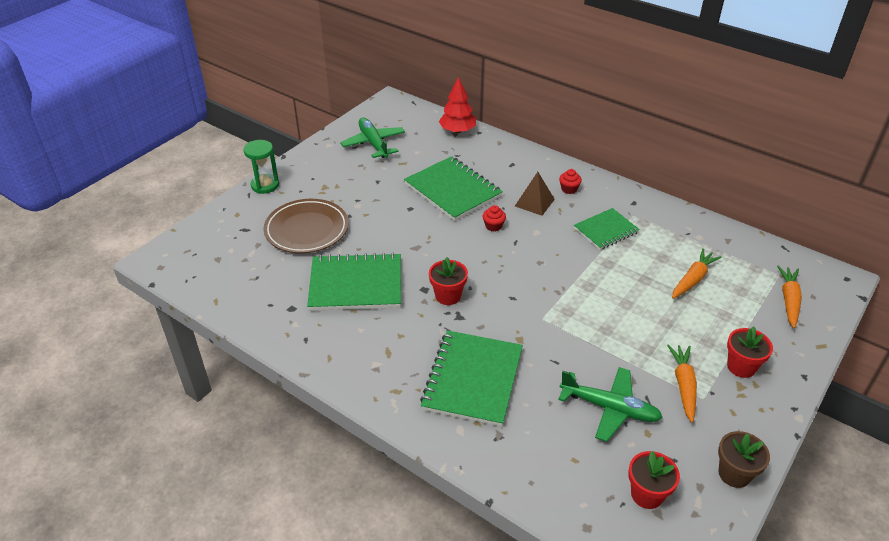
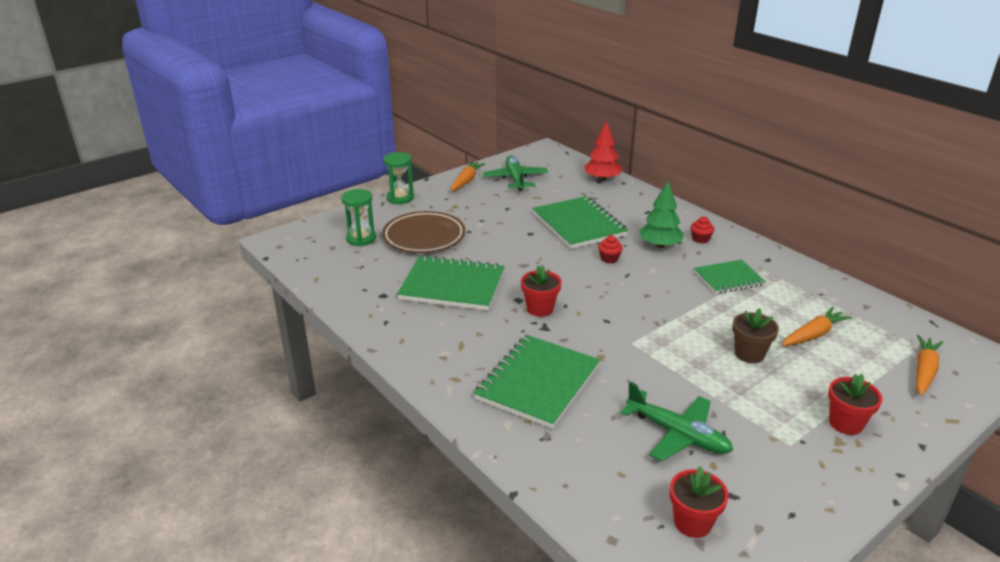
camera: 15 degrees right, 10 degrees down
(243, 243) = (361, 238): none -> green hourglass
(534, 202) = (659, 245): brown pyramid -> green tree
(683, 385) = (770, 429): orange carrot -> orange carrot (466, 181)
(734, 474) = (804, 524): brown flower pot -> brown flower pot (749, 354)

